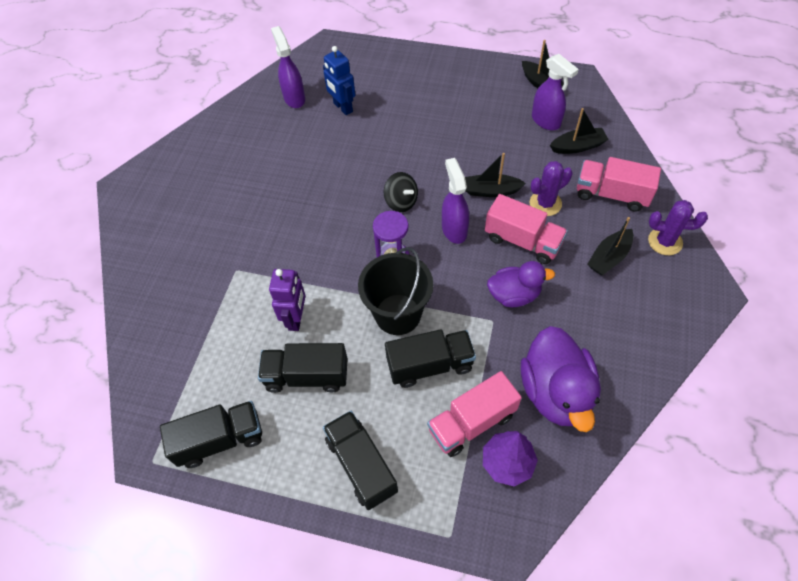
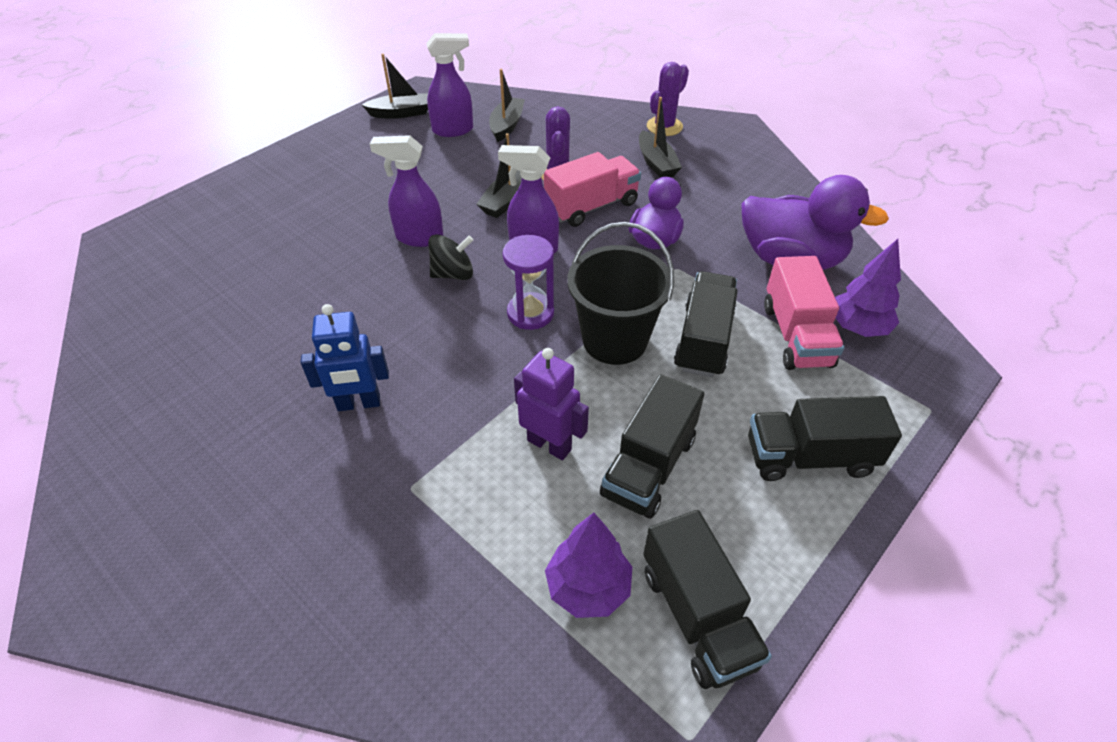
camera: 65 degrees left, 10 degrees down
(214, 380) = (588, 587): none -> purple tree
(220, 440) = (697, 616): black truck -> black truck turned 150 degrees clockwise
(294, 98) = (167, 307): purple spray bottle -> purple spray bottle (419, 237)
(342, 107) = (245, 267): blue robot -> blue robot (359, 403)
(611, 194) = (584, 131): pink truck -> none

